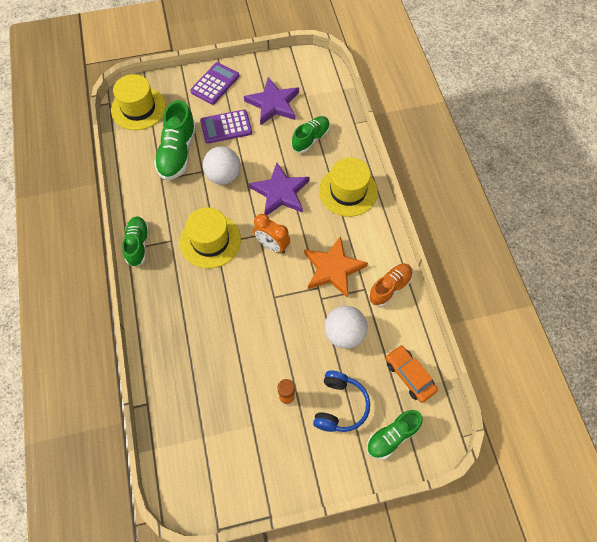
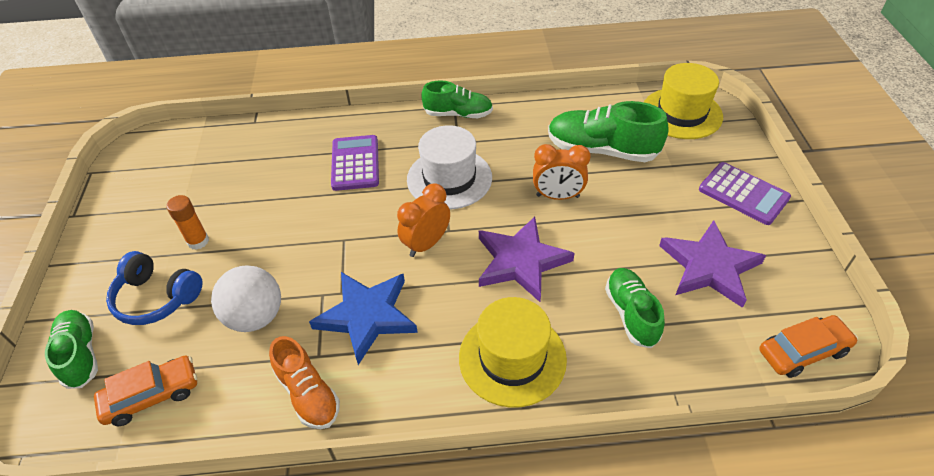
camera: 100 degrees right, 15 degrees down
(210, 241) = (449, 178): yellow hat -> white hat
(223, 176) = (557, 196): white ball -> orange clock
(226, 127) = (652, 203): purple calculator -> purple calculator (355, 163)
(310, 139) = (631, 314): green shoe -> green shoe turned 150 degrees counterclockwise
(322, 72) = (803, 351): none -> orange car
(333, 269) = (367, 316): orange star -> blue star

